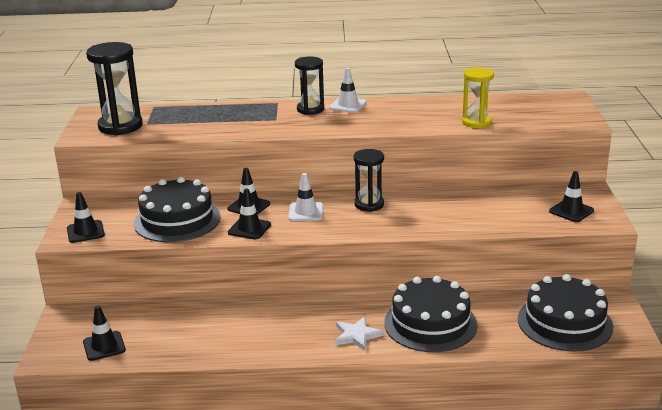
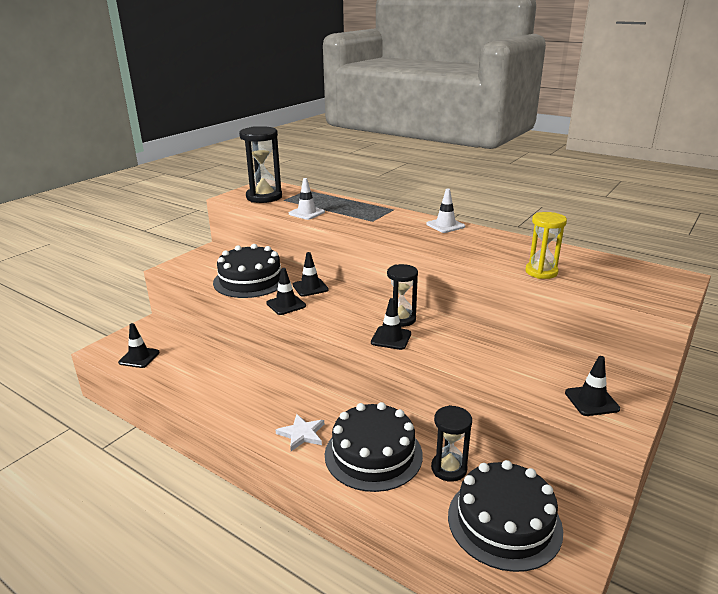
camera: 35 degrees right, 0 degrees up
(85, 232) = (188, 268): black traffic cone -> black traffic cone (391, 338)
(306, 212) = (343, 307): white traffic cone -> white traffic cone (306, 213)
(310, 109) = (410, 220): black hourglass -> black hourglass (449, 468)

